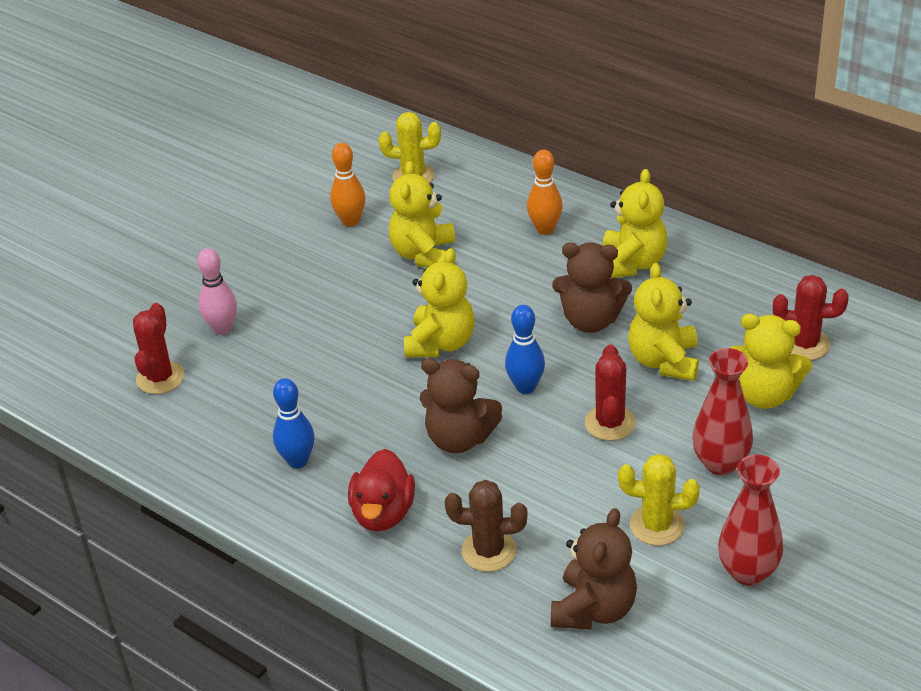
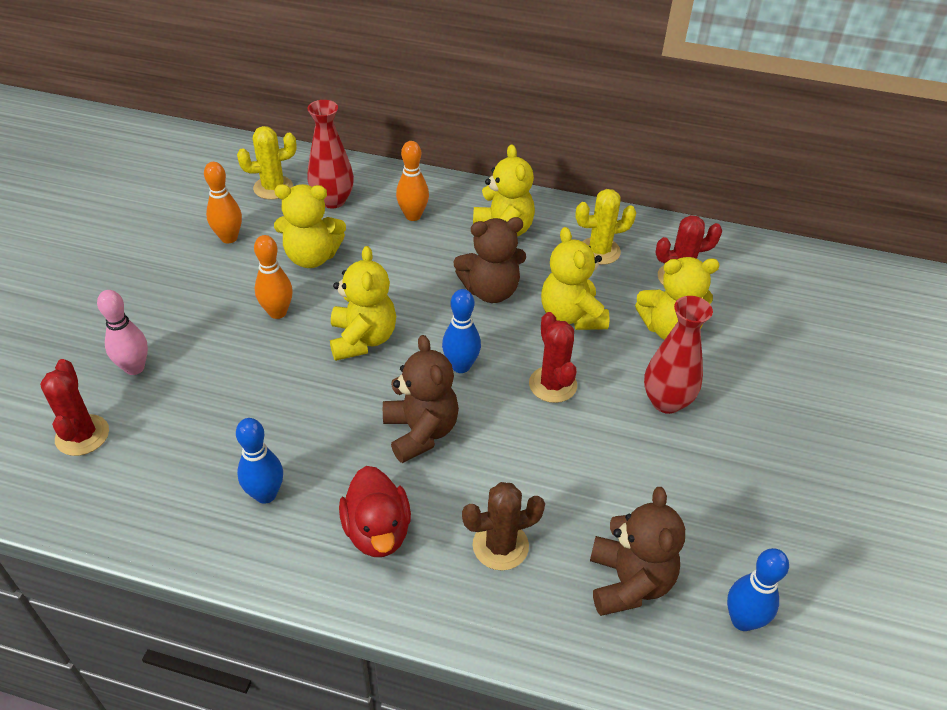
camera: 25 degrees left, 5 degrees up
(370, 302) = (277, 312): none -> orange bowling pin
(424, 254) = (312, 257): yellow teddy bear -> yellow teddy bear turned 75 degrees counterclockwise
(459, 438) = (420, 432): brown teddy bear -> brown teddy bear turned 105 degrees counterclockwise
(657, 525) = (642, 477): yellow cactus -> yellow cactus (599, 251)
(686, 666) = (742, 620): none -> blue bowling pin
(748, 571) = (744, 503): red vase -> red vase (333, 200)

